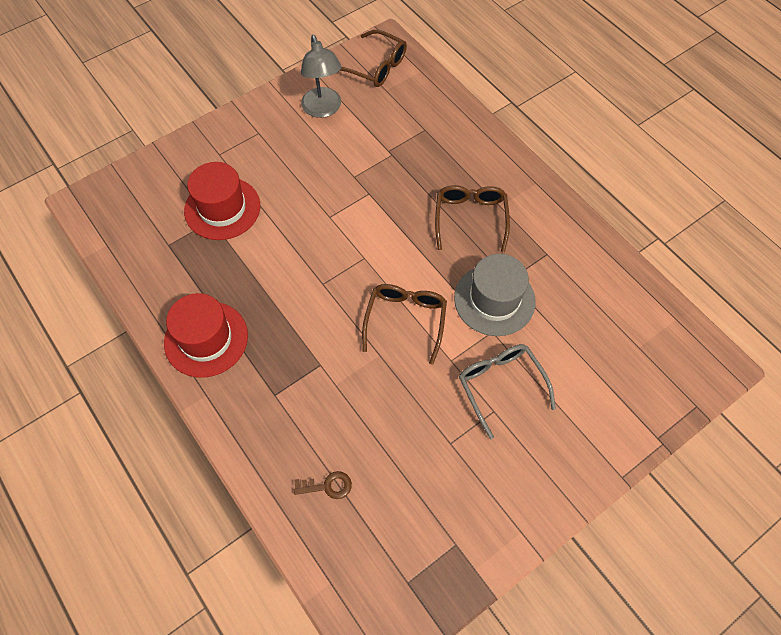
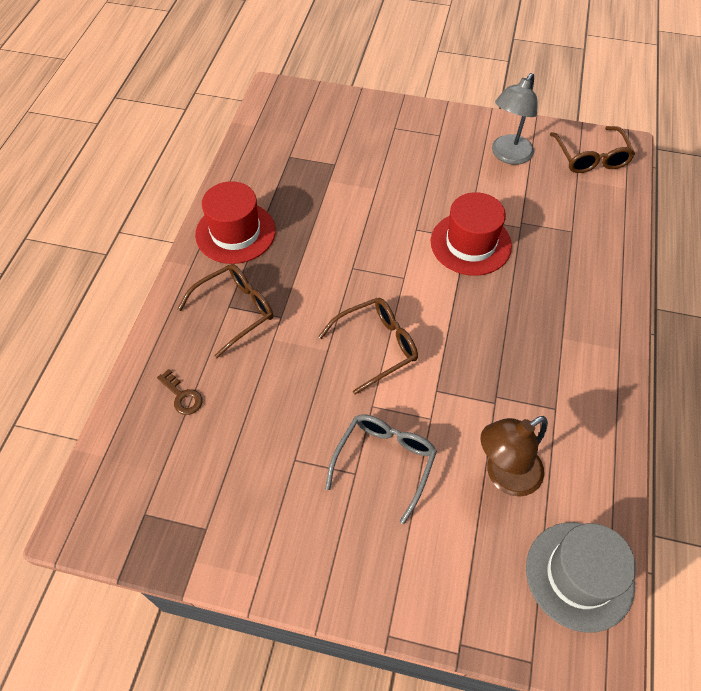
camera: 50 degrees right, 5 degrees down
(222, 208) = (351, 163): red hat -> red hat (470, 243)
(470, 218) = (524, 324): brown glasses -> brown glasses (235, 311)
(494, 300) = (463, 398): grey hat -> grey hat (579, 575)
(569, 322) = (504, 476): none -> brown lamp

